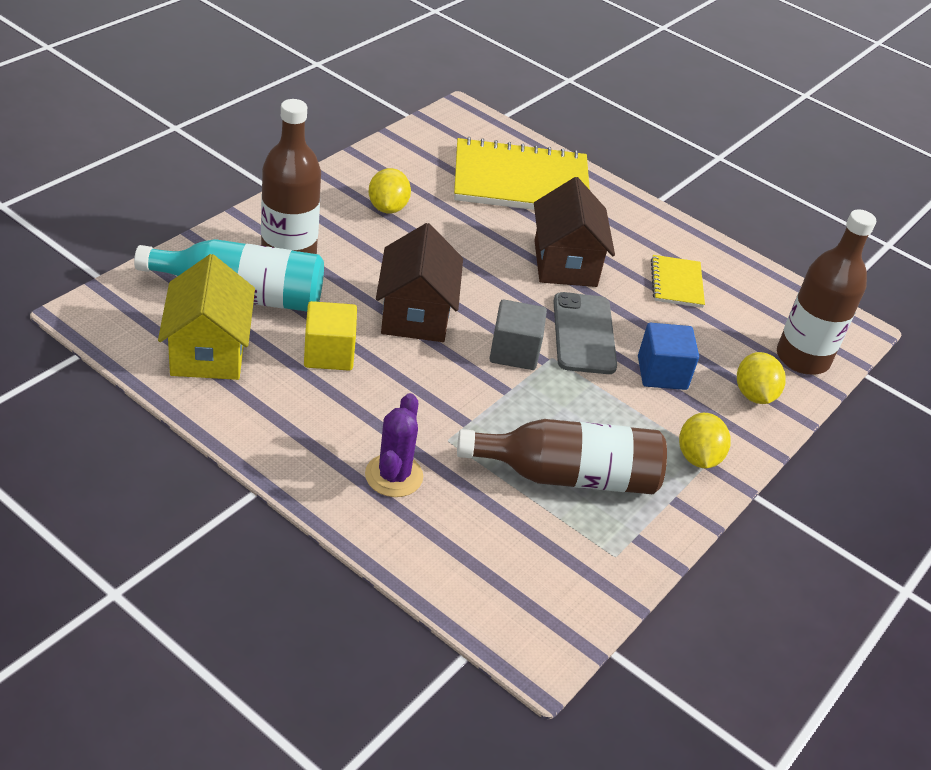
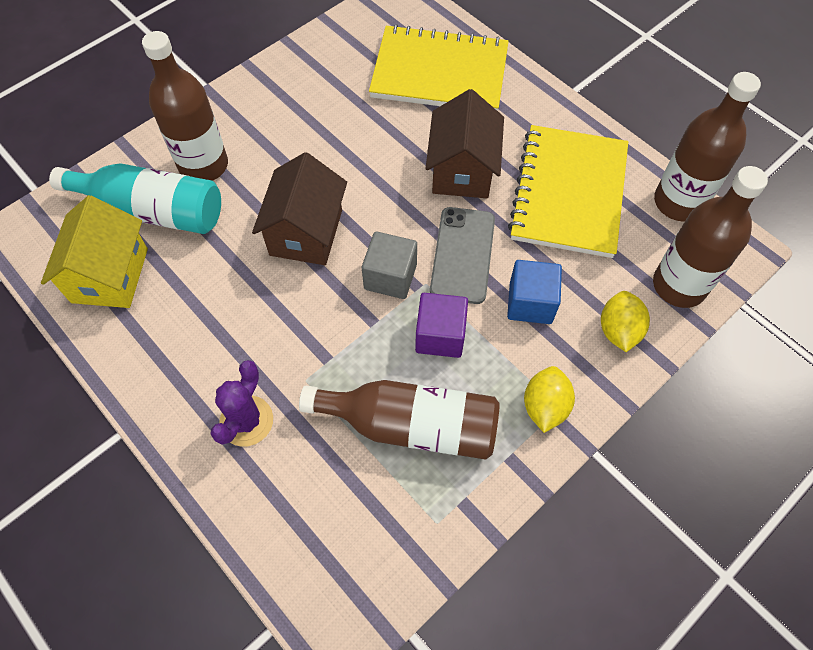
camera: 15 degrees right, 20 degrees up
(329, 354) = (217, 278): yellow cube -> none
(388, 208) = (306, 107): yellow lemon -> none
(578, 400) = (440, 335): none -> purple cube
(676, 283) = (568, 193): yellow notebook -> yellow notebook, size x2.10
(785, 292) = (678, 202): none -> brown bottle

